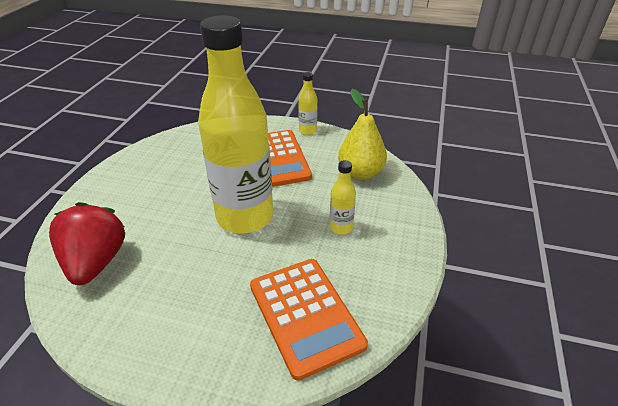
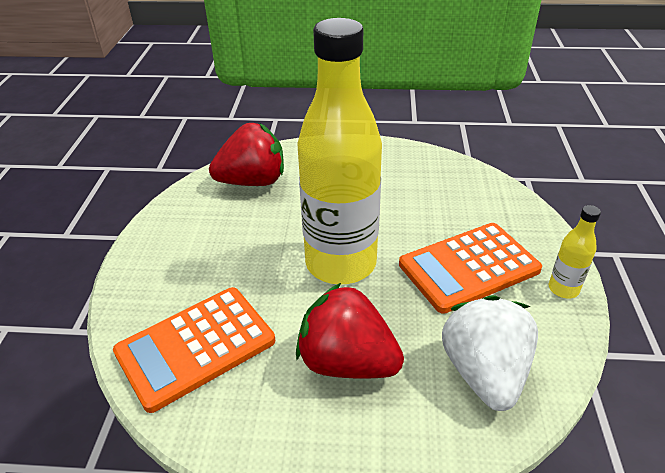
camera: 80 degrees right, 0 degrees up
(341, 227) = (347, 362): yellow bottle -> red strawberry
(360, 173) = (484, 373): yellow pear -> white strawberry

